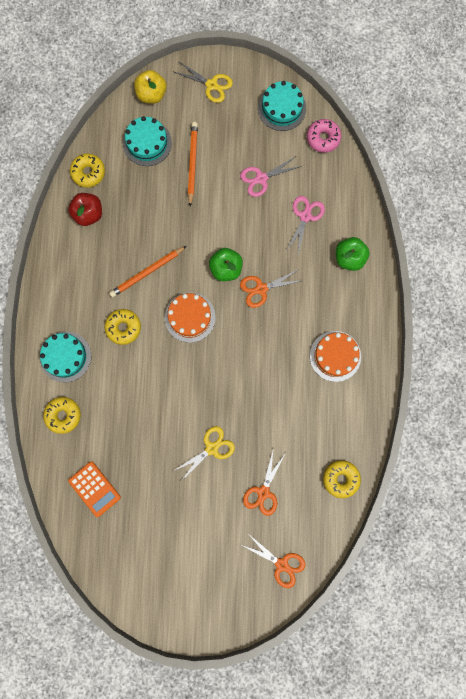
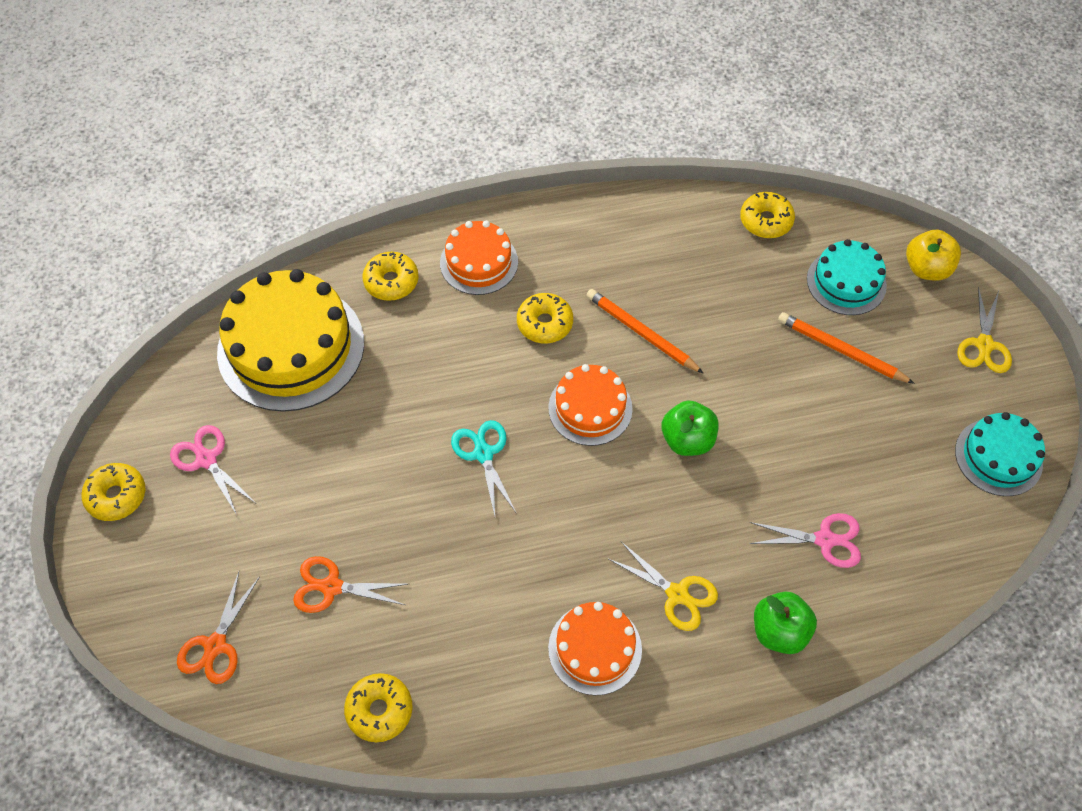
camera: 75 degrees right, 20 degrees down
(65, 356) = (479, 262): turquoise cake -> orange cake
(88, 214) = (703, 236): red apple -> none
(94, 489) = (291, 347): orange calculator -> yellow cake
(170, 613) = (116, 496): none -> yellow donut
(192, 163) = (841, 350): orange pencil -> orange pencil turned 135 degrees counterclockwise
(202, 387) = (483, 453): none -> turquoise scissors
(212, 448) = (387, 491): yellow scissors -> yellow scissors (677, 594)
(261, 178) = (861, 455): pink scissors -> pink scissors (206, 459)
(261, 289) = (672, 500): orange scissors -> none
(323, 138) = (977, 535): pink donut -> none

